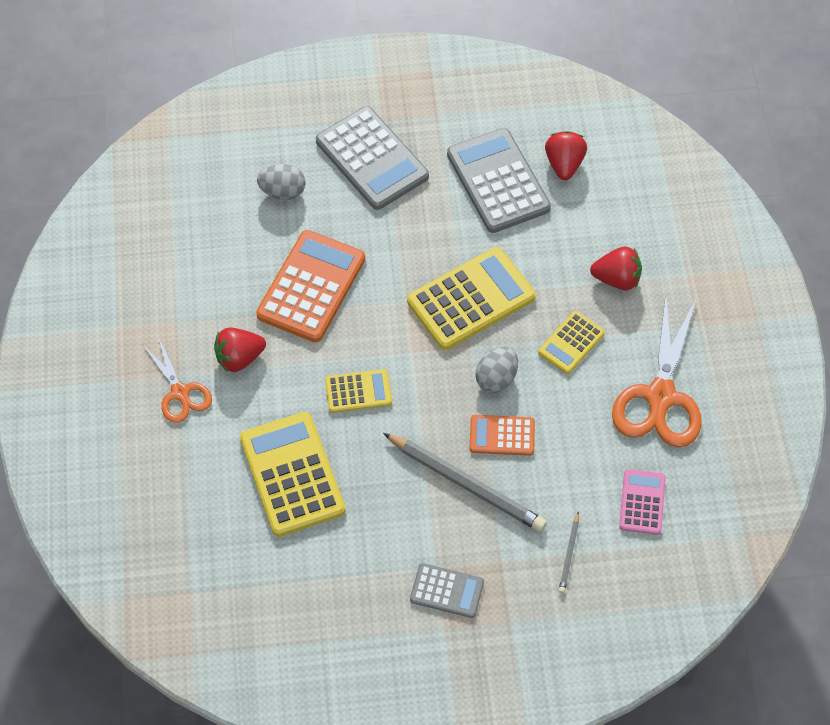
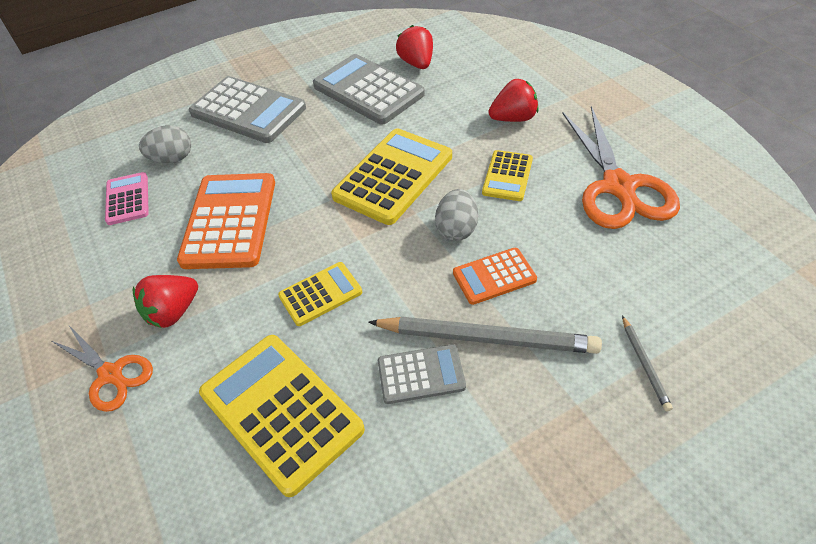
camera: 20 degrees left, 10 degrees down
(447, 591) = (538, 470): grey calculator -> grey calculator (421, 374)
(642, 502) = (675, 281): pink calculator -> pink calculator (127, 199)

